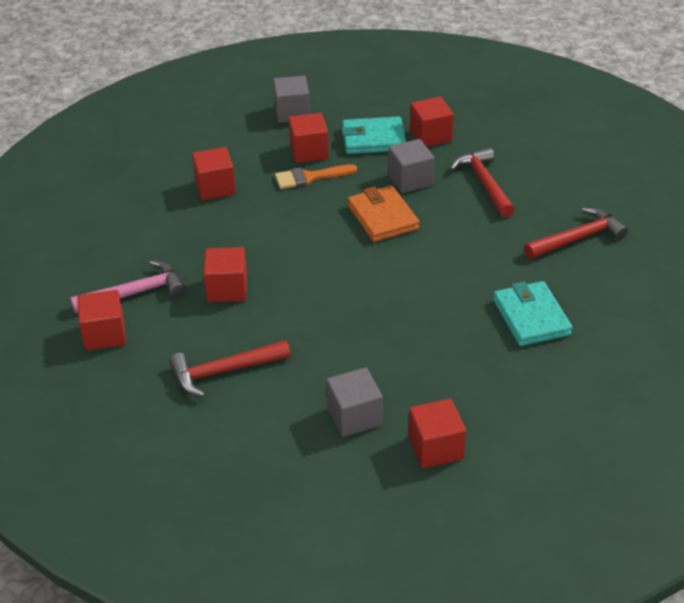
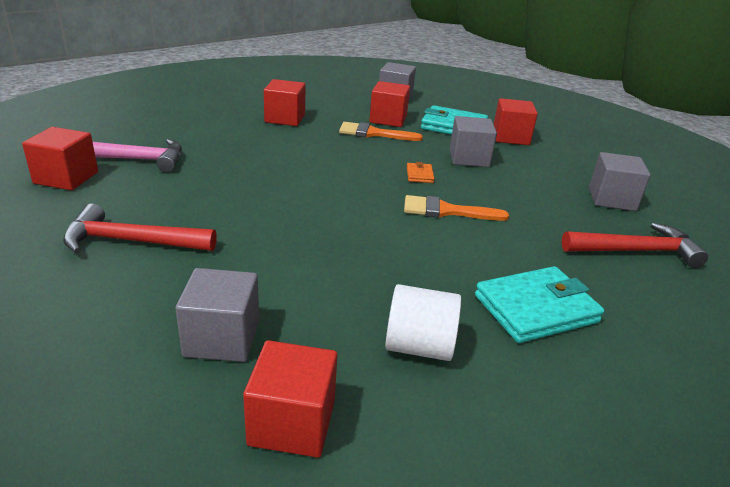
camera: 20 degrees right, 10 degrees down
(227, 289) = (216, 180): red cube -> none
(382, 217) = (419, 175): orange wallet -> orange wallet, size x0.46
(426, 250) = (446, 211): none -> orange brush
(475, 374) = (419, 346): none -> white cylinder
(484, 183) = (545, 180): red hammer -> none
(531, 317) = (536, 309): turquoise wallet -> turquoise wallet turned 60 degrees clockwise
(543, 187) = (611, 199): none -> grey cube

